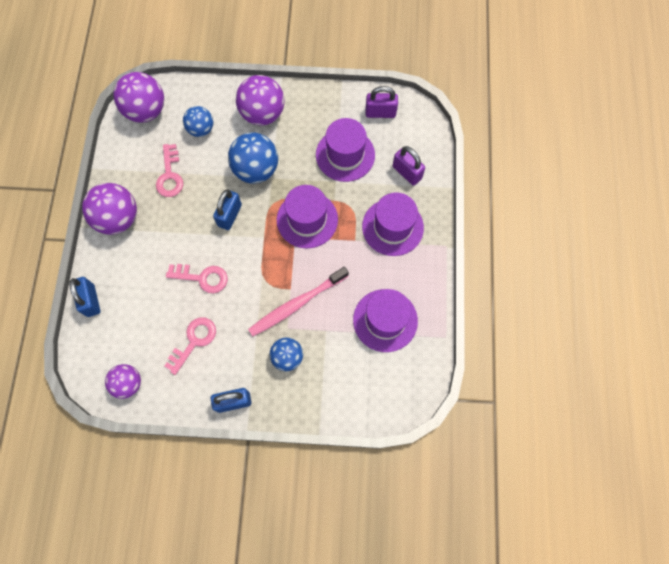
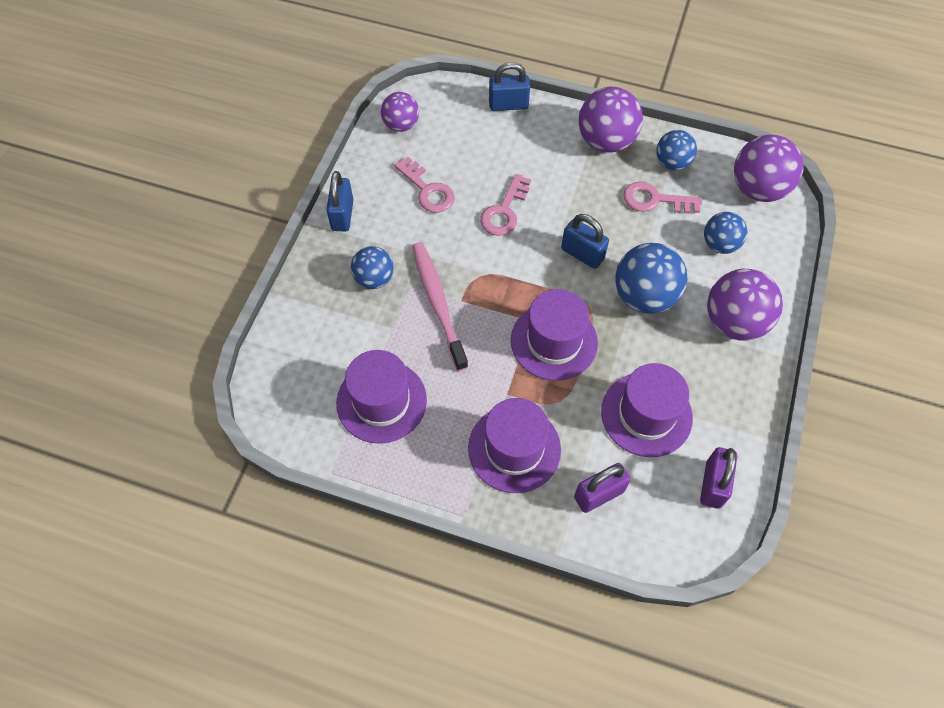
camera: 105 degrees right, 10 degrees down
(132, 169) = (672, 163): none -> blue ball

